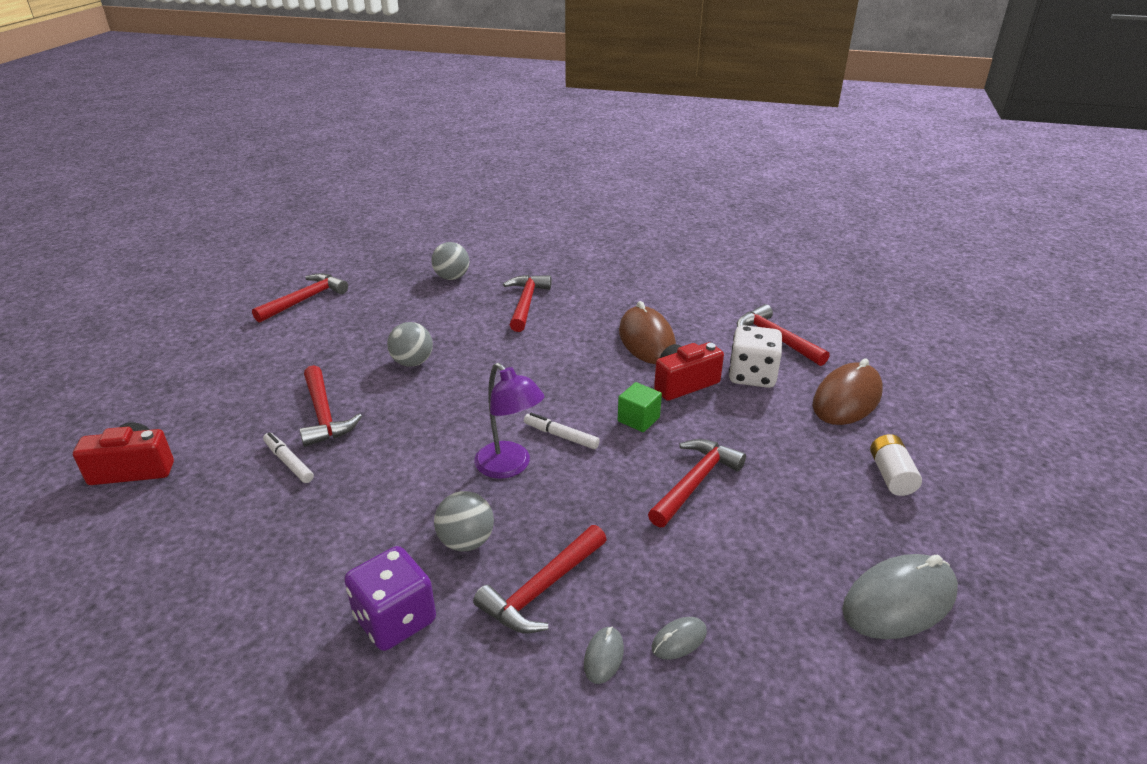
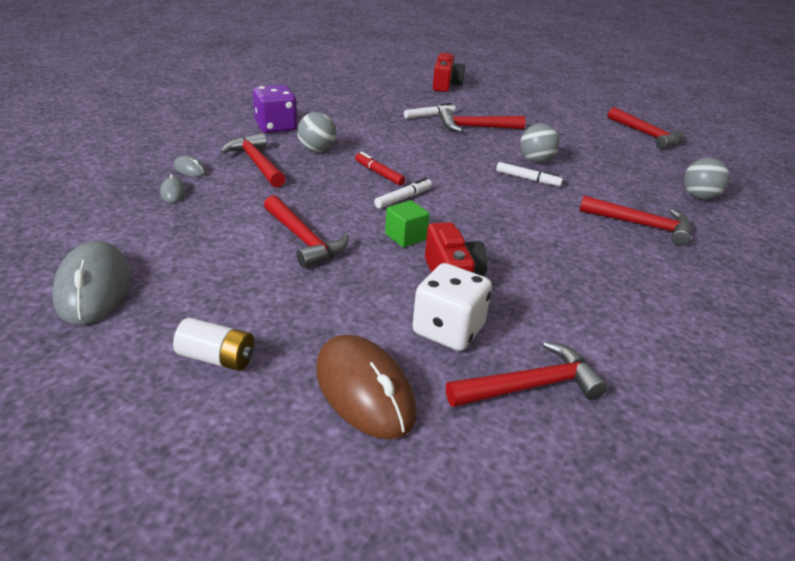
camera: 105 degrees right, 0 degrees up
(465, 363) = (528, 179): none -> white marker
(509, 467) = (379, 173): purple lamp -> red marker
(646, 340) = (548, 278): brown mouse -> none

